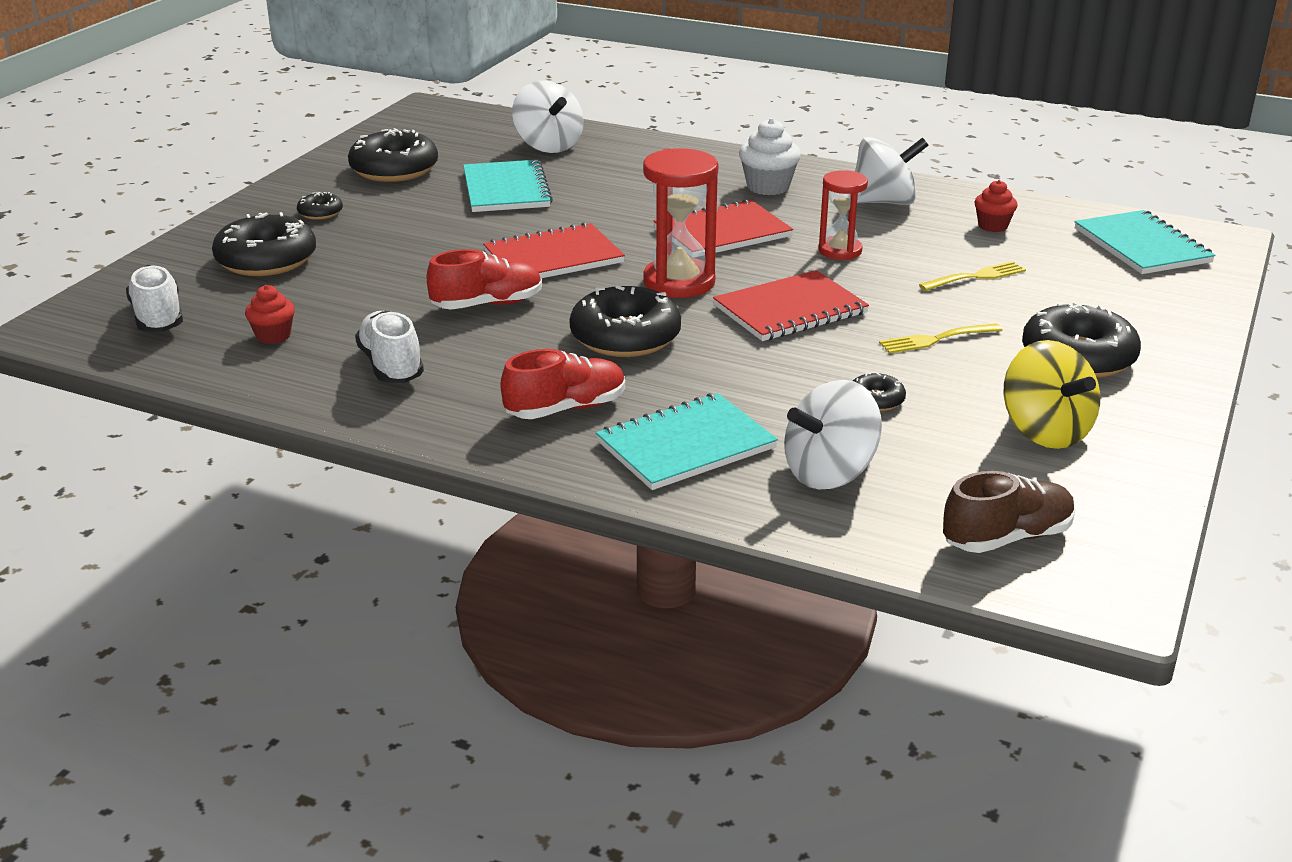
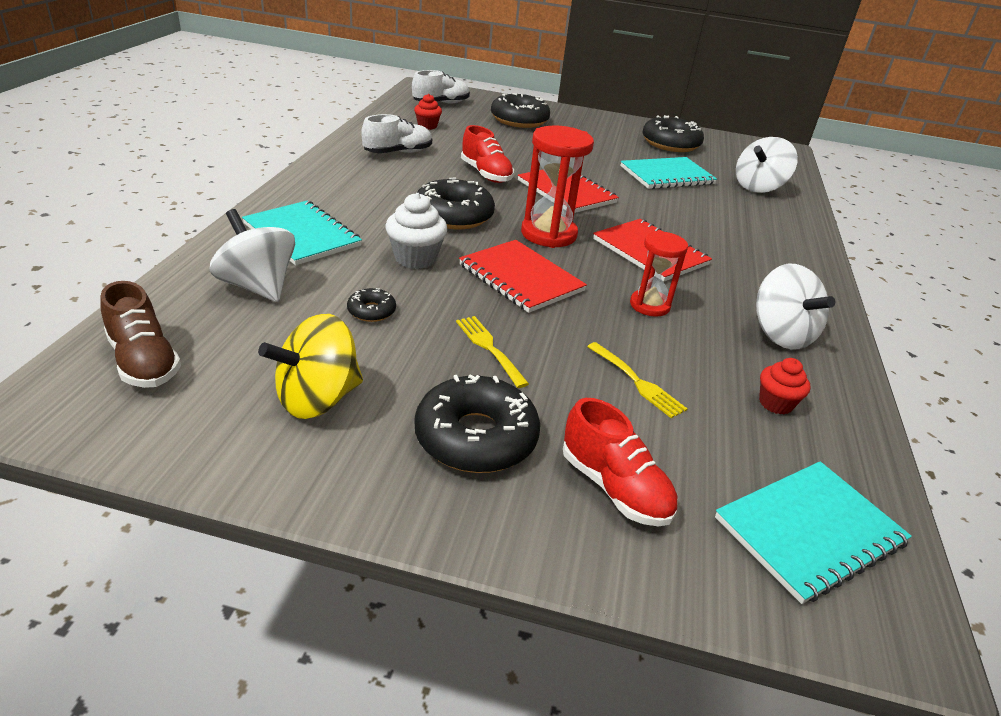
camera: 75 degrees right, 5 degrees up
(320, 213) = (590, 129): black donut -> none
(566, 409) = (350, 198): red shoe -> red shoe (614, 487)
(768, 187) = (762, 274): white cupcake -> white cupcake (415, 258)

